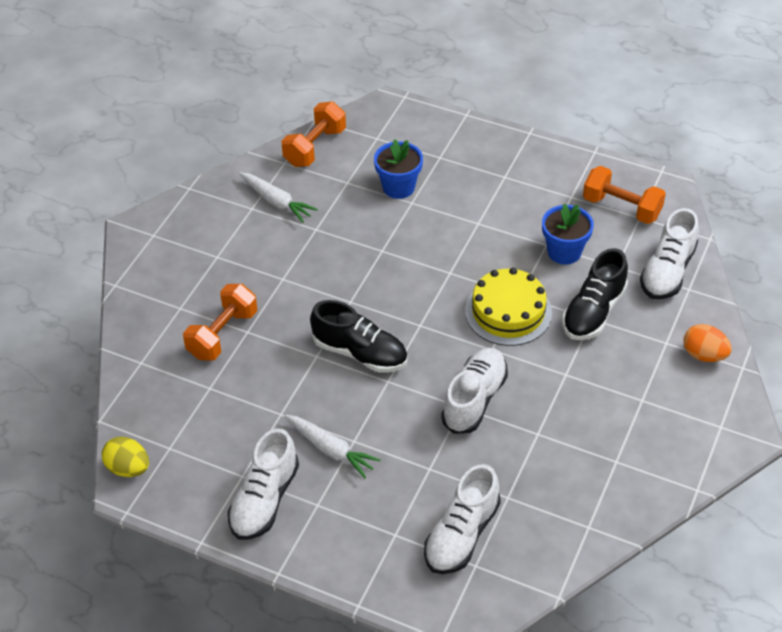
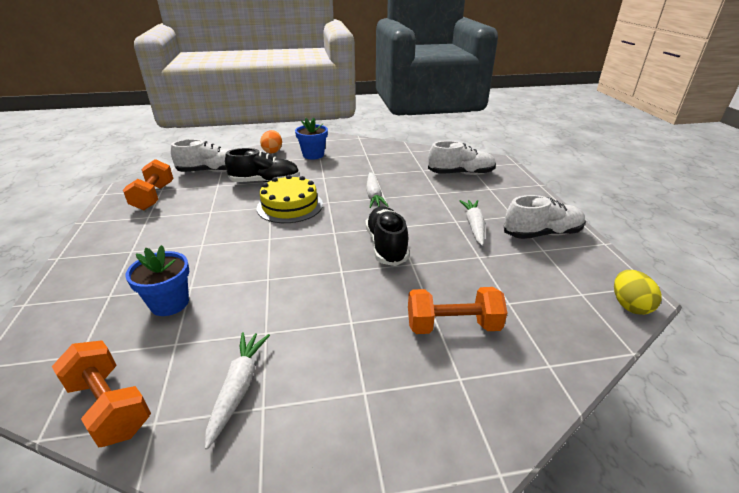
camera: 125 degrees left, 15 degrees down
(315, 147) = (110, 406): orange dumbbell -> orange dumbbell turned 45 degrees clockwise
(474, 399) = (373, 195): white shoe -> white carrot
(564, 252) = (214, 203): blue flower pot -> blue flower pot (313, 155)

